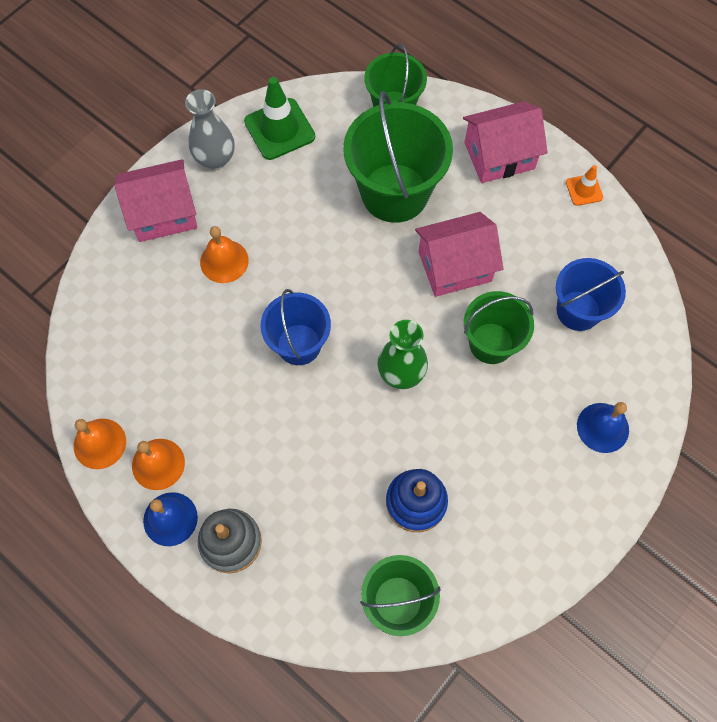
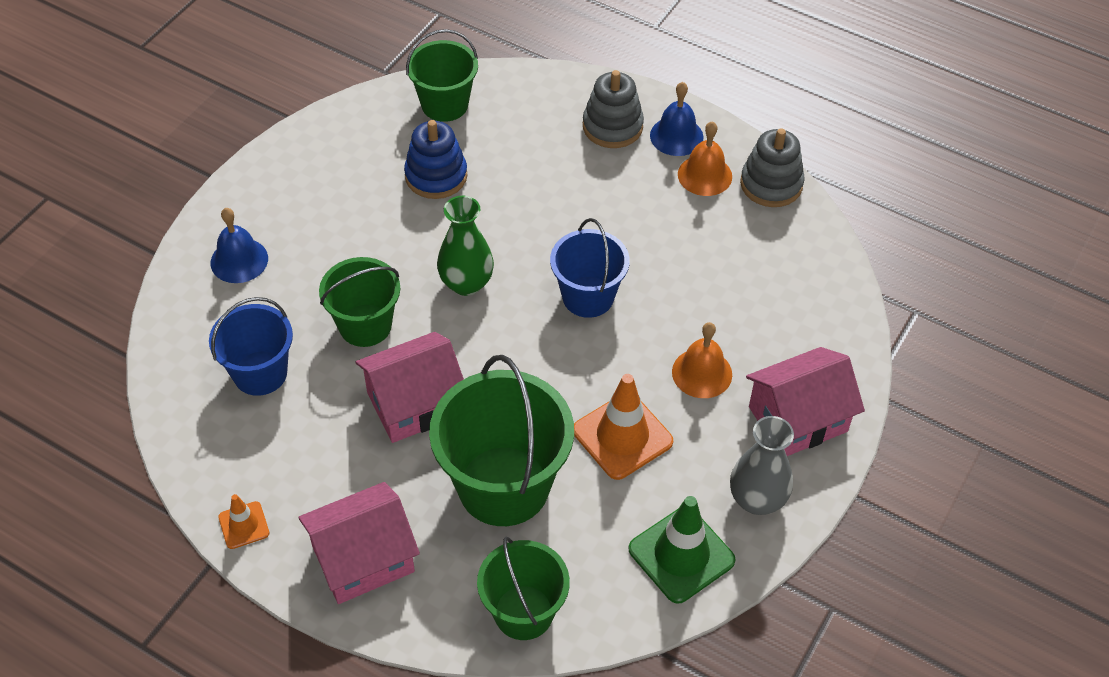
camera: 170 degrees right, 15 degrees down
(99, 443) = (771, 184): orange bell -> grey stacking toy
(299, 218) = (622, 436): none -> orange traffic cone

